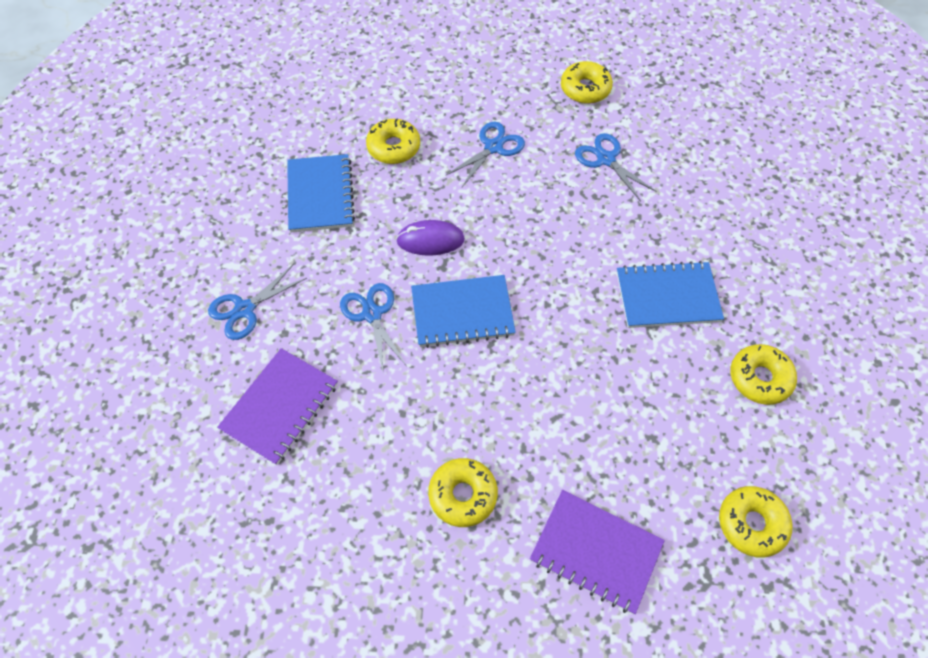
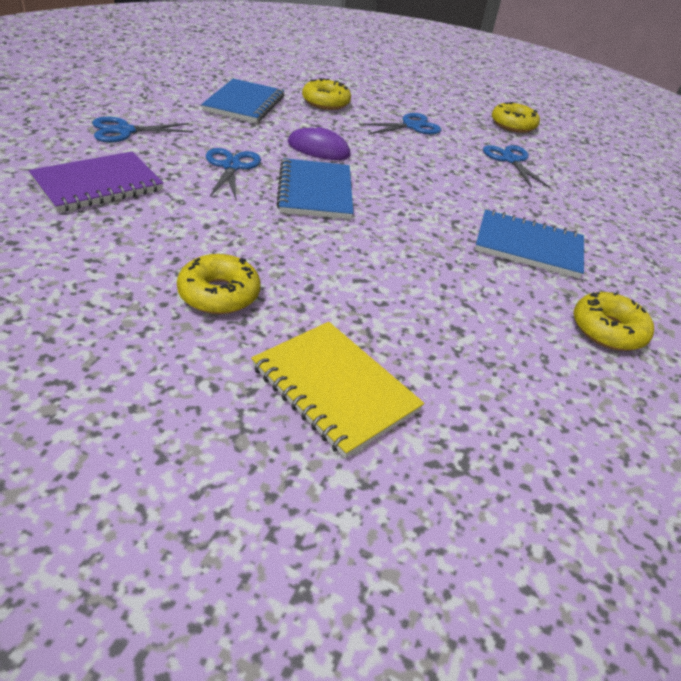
camera: 15 degrees right, 20 degrees down
(462, 313) = (315, 192): blue notebook -> blue notebook turned 75 degrees clockwise
(595, 552) = (334, 389): purple notebook -> yellow notebook
(751, 524) = (546, 439): yellow donut -> none

